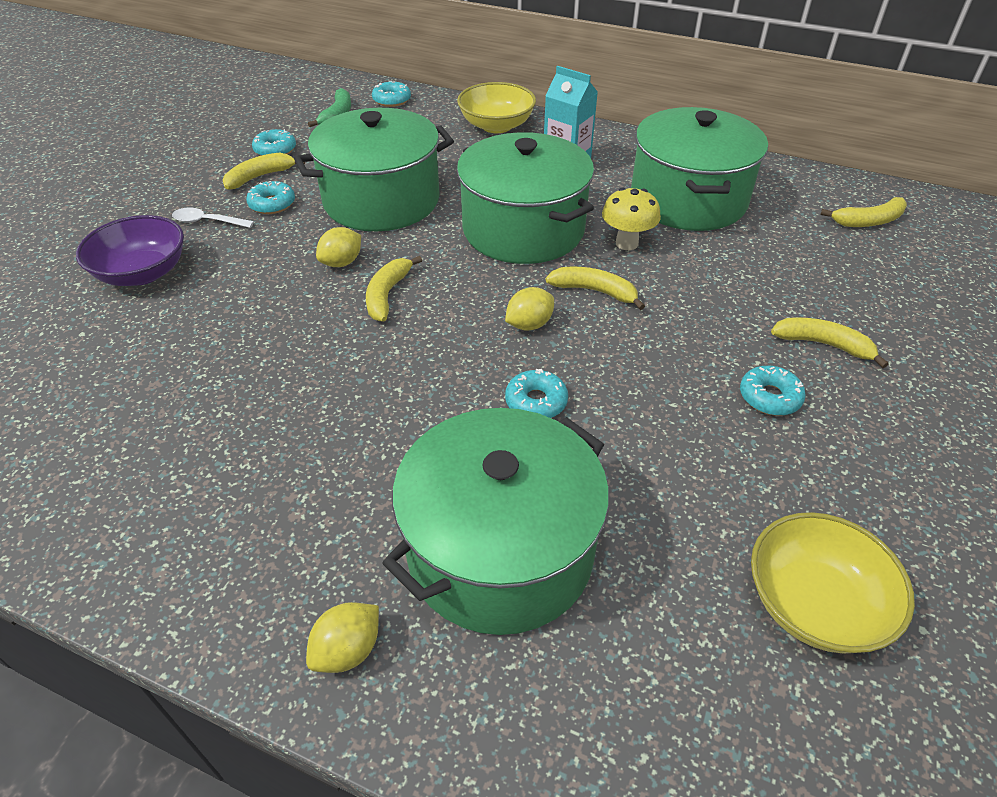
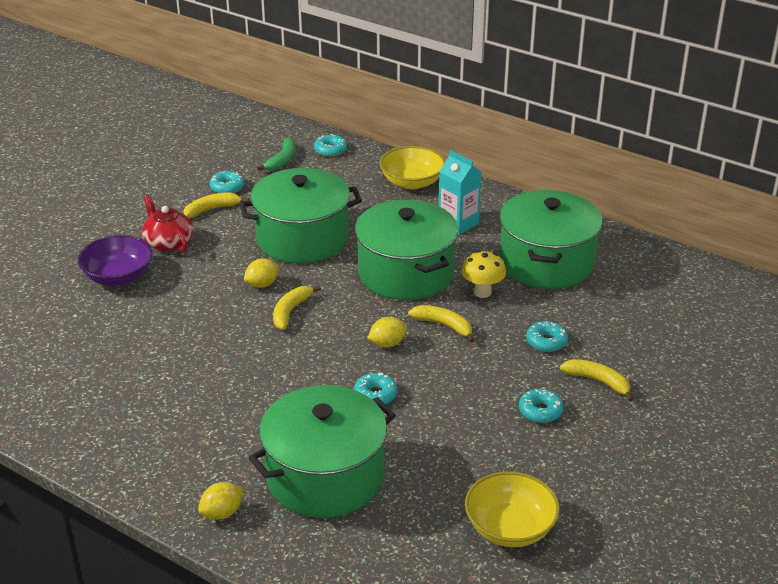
camera: 10 degrees right, 10 degrees down
(208, 222) = (168, 242): white spoon -> red teapot
(272, 204) = (218, 233): turquoise donut -> turquoise donut (546, 341)
(868, 221) = (686, 295): yellow banana -> none

